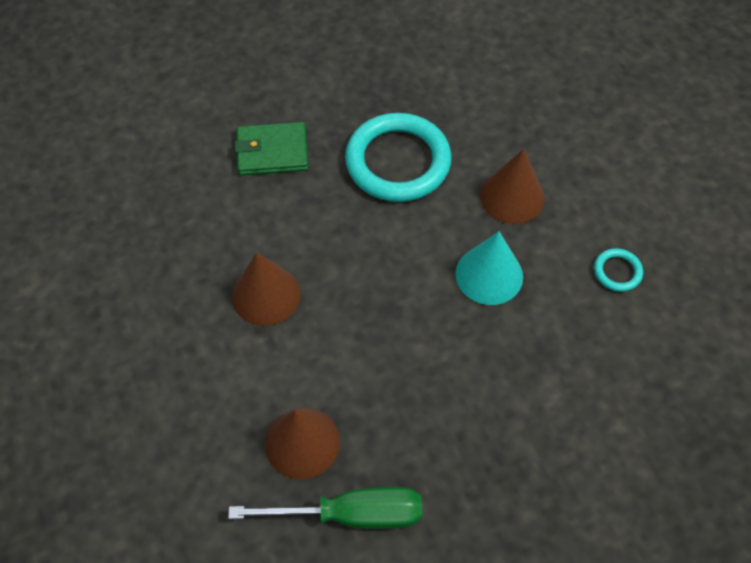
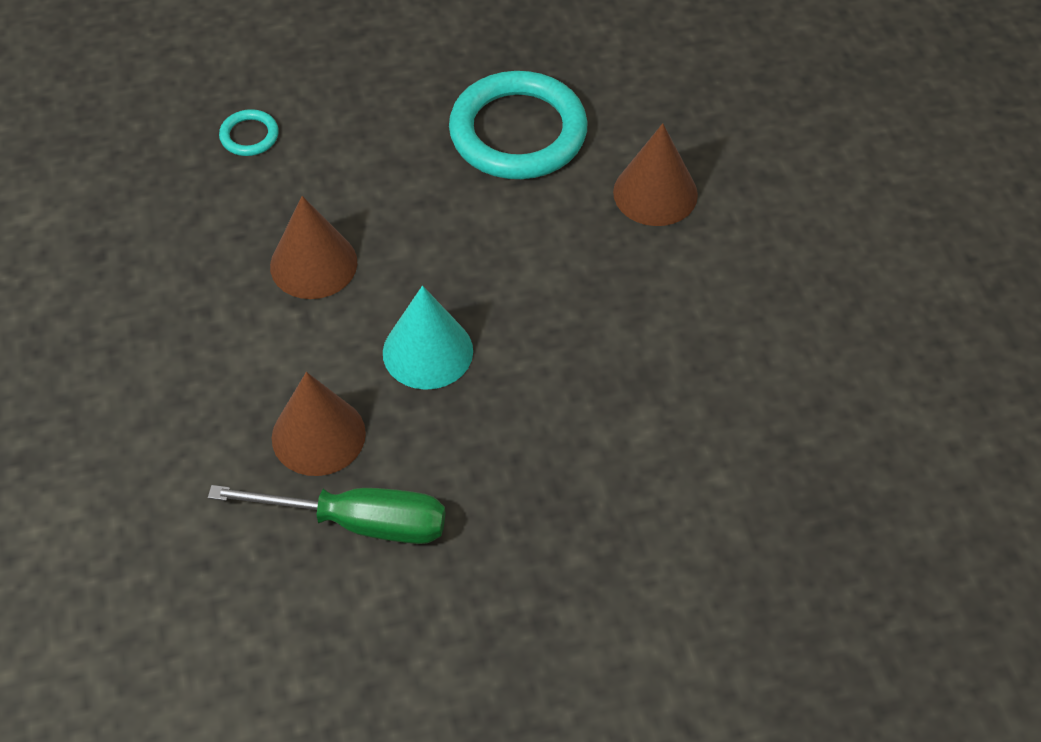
camera: 10 degrees right, 5 degrees down
(272, 152) = (361, 100): green wallet -> none
(489, 275) = (600, 280): turquoise cone -> turquoise cone (427, 351)
(617, 271) = (768, 300): turquoise ring -> turquoise ring (249, 136)

